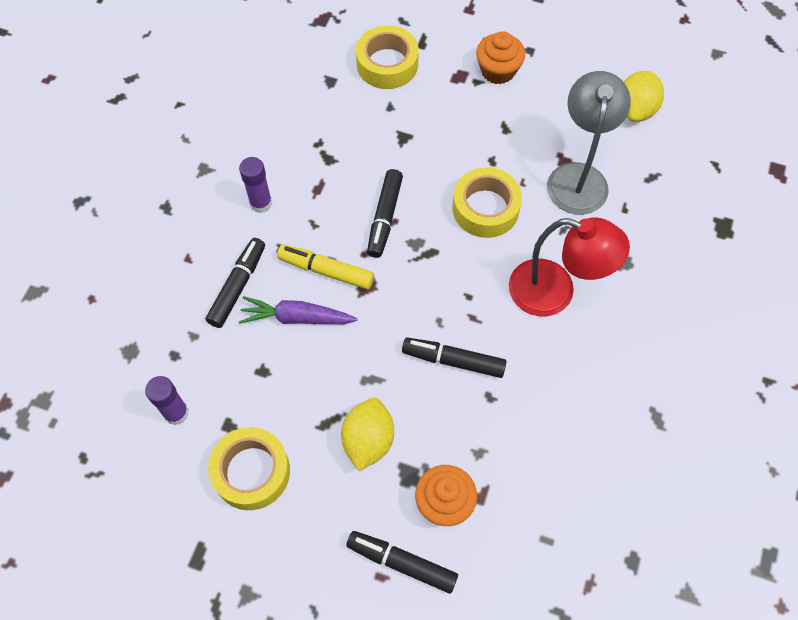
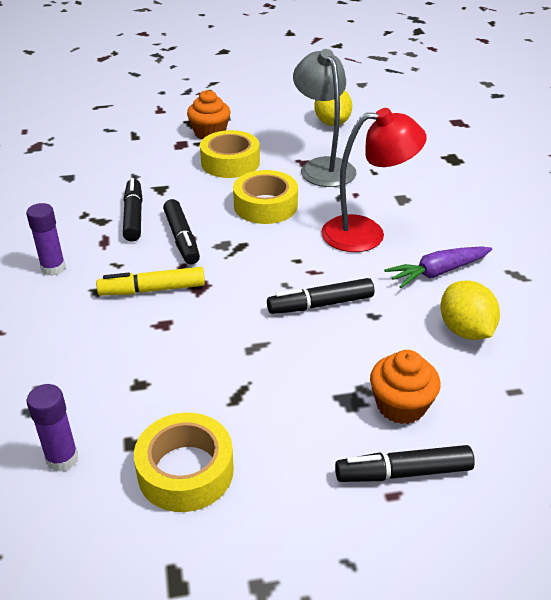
camera: 30 degrees left, 25 degrees down
(237, 286) = (68, 332): black marker -> black marker (133, 216)
(297, 318) = (147, 331): purple carrot -> purple carrot (438, 272)
(368, 440) = (289, 392): yellow lemon -> yellow lemon (465, 330)
(387, 64) = (113, 154): yellow tape -> yellow tape (230, 162)

